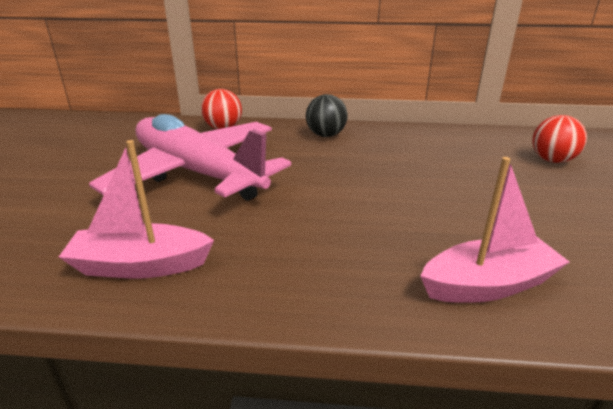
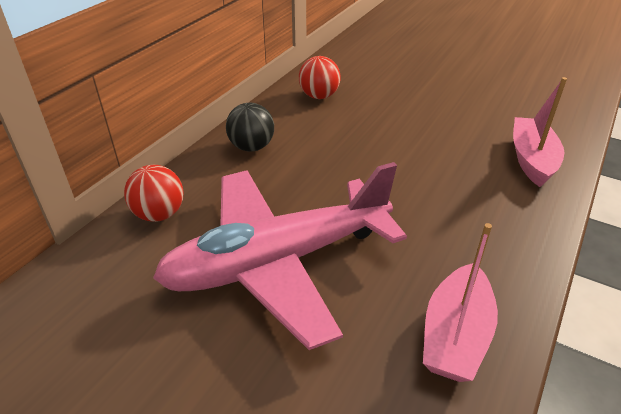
camera: 65 degrees left, 10 degrees up
(552, 160) = (389, 66): red ball -> red ball (319, 96)

